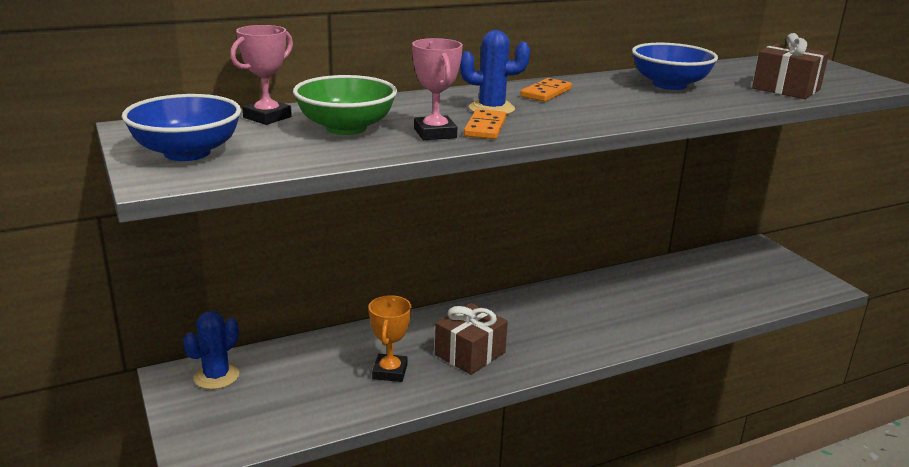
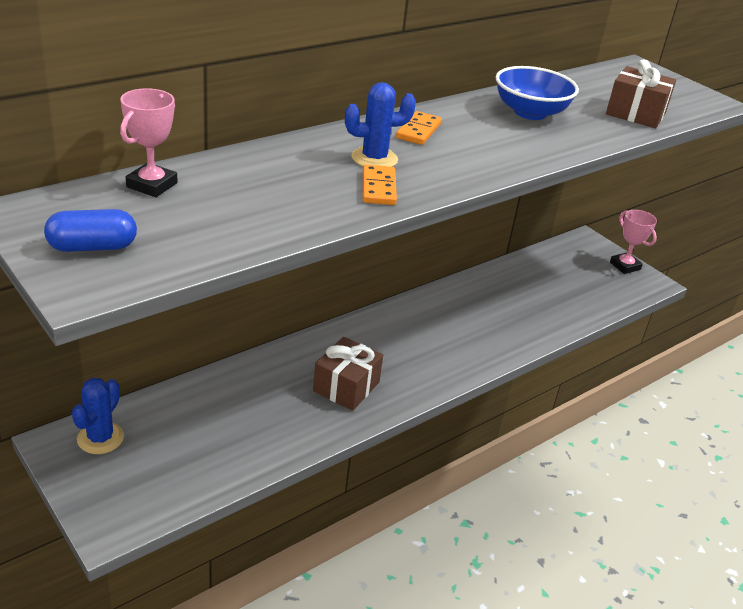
camera: 15 degrees left, 10 degrees up
(187, 153) = (92, 247): blue bowl -> blue capsule
(346, 128) = (241, 197): green bowl -> none
(390, 372) = (274, 415): orange trophy -> none
(435, 133) = (333, 200): pink trophy -> pink trophy (625, 266)

